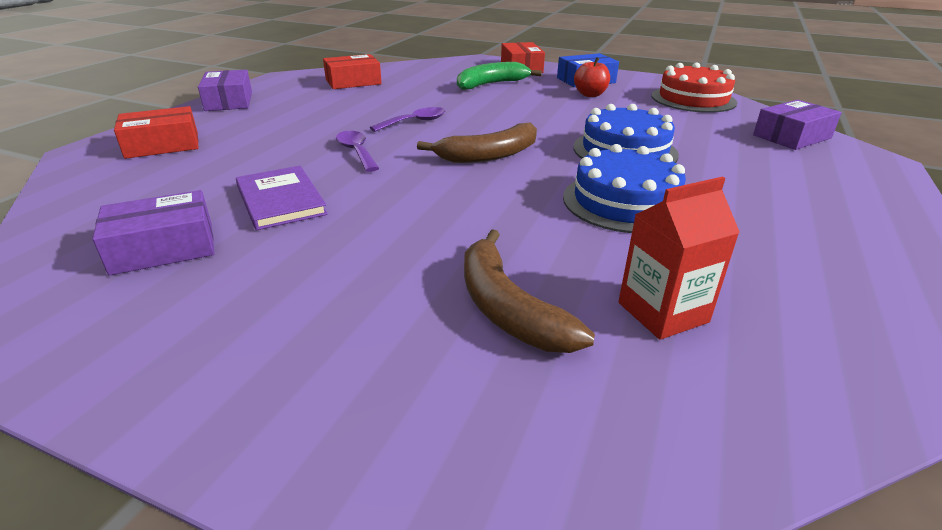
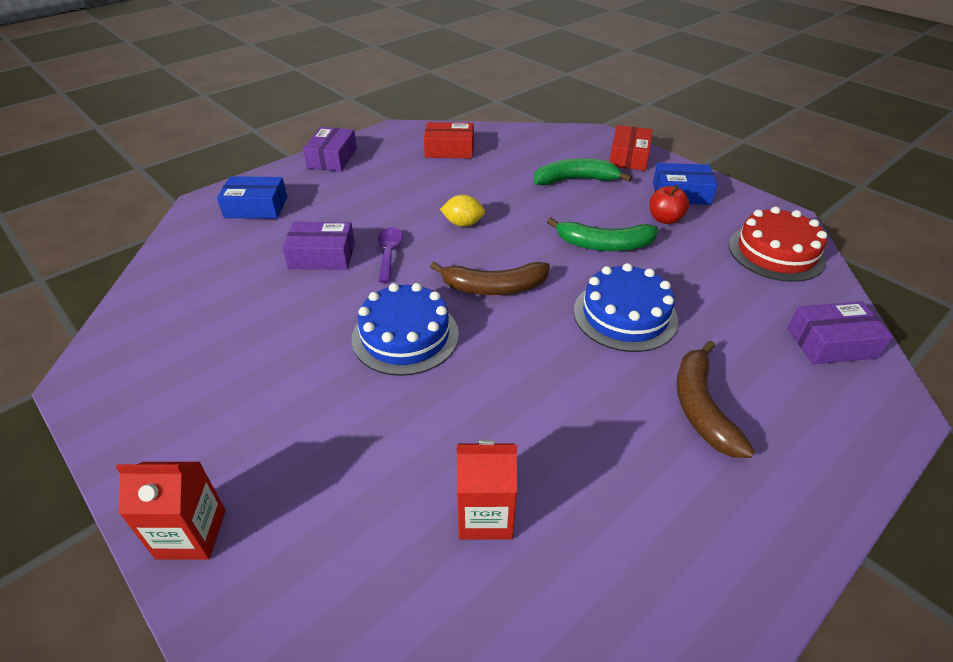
camera: 25 degrees right, 10 degrees up
(162, 145) = (256, 207): red box -> blue box
(163, 247) = (201, 326): purple box -> purple box (322, 255)
(280, 200) = (299, 298): purple book -> none
(317, 450) = (191, 534): none -> red carton
(415, 122) = (463, 224): purple spoon -> yellow lemon
(507, 308) = (377, 466): brown banana -> brown banana (701, 407)
(558, 115) = (604, 245): none -> green banana
(625, 202) = (563, 384): blue cake -> blue cake (405, 336)

